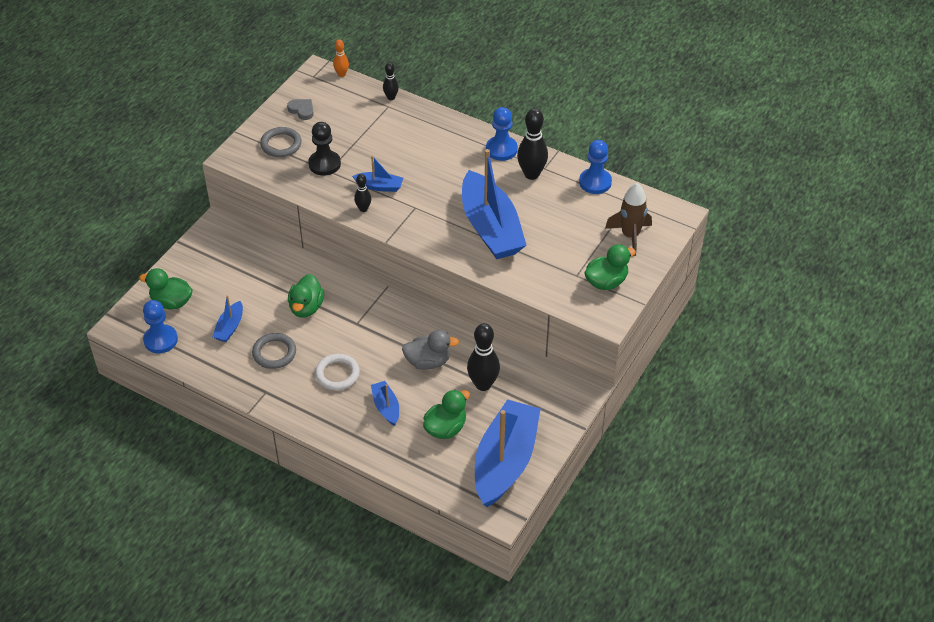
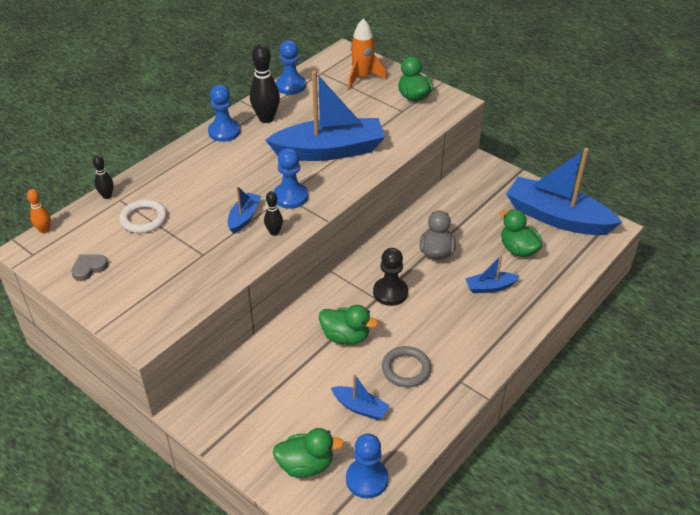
camera: 80 degrees left, 5 degrees down
(171, 302) = (306, 465): green duck -> green duck turned 120 degrees counterclockwise
(281, 144) = (141, 290): grey ring -> none
(324, 164) = (191, 256): black pawn -> black pawn (390, 292)
(337, 374) = (443, 319): white ring -> white ring (143, 219)
(414, 211) = (290, 197): none -> blue pawn
(483, 384) = (468, 220): black bowling pin -> none
(630, 236) = (362, 77): brown rocket -> orange rocket

